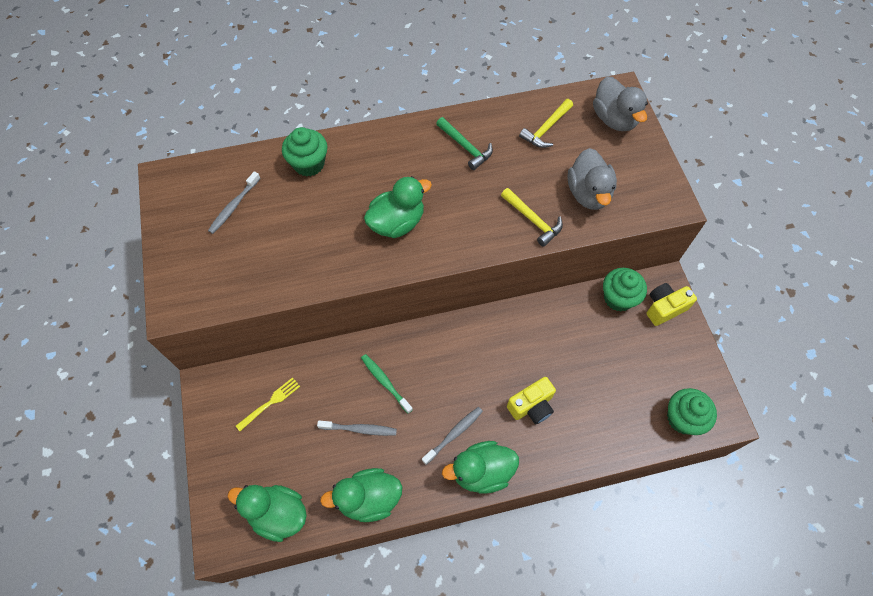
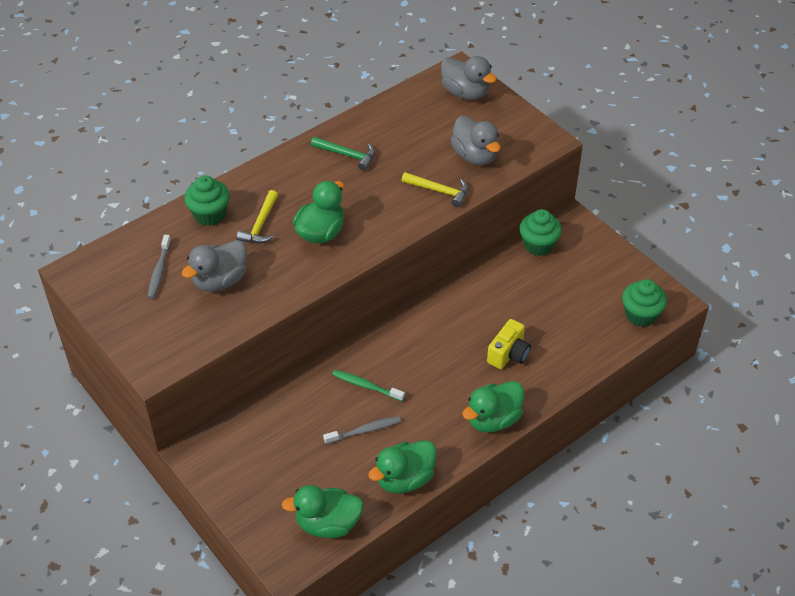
camera: 25 degrees left, 15 degrees down
(270, 403) = (266, 443): yellow fork -> none
(280, 238) = (220, 281): none -> grey duck
(454, 434) = (452, 401): grey toothbrush -> none
(546, 129) = (410, 119): yellow hammer -> yellow hammer (260, 225)
(664, 308) = (581, 239): yellow camera -> none

